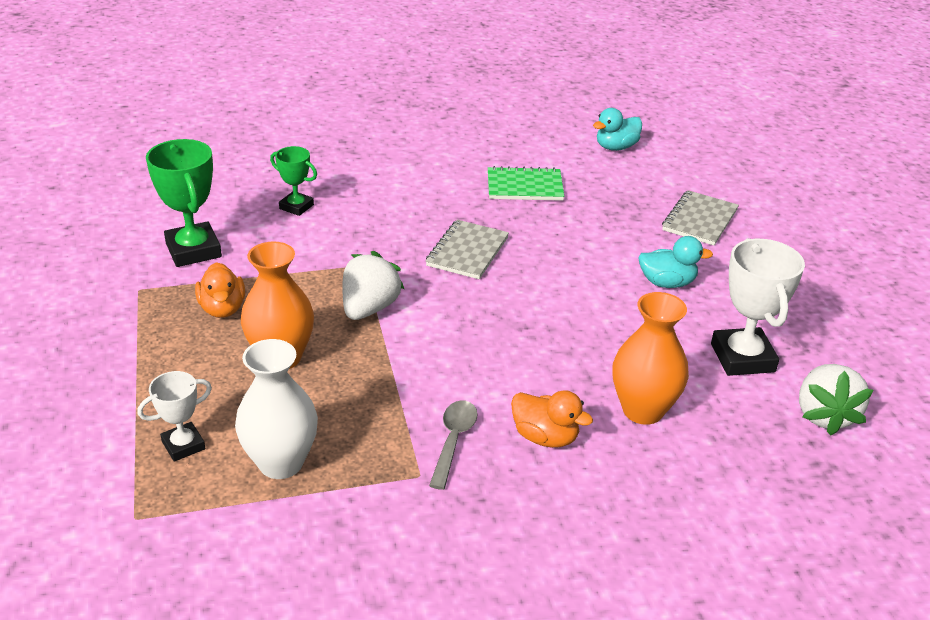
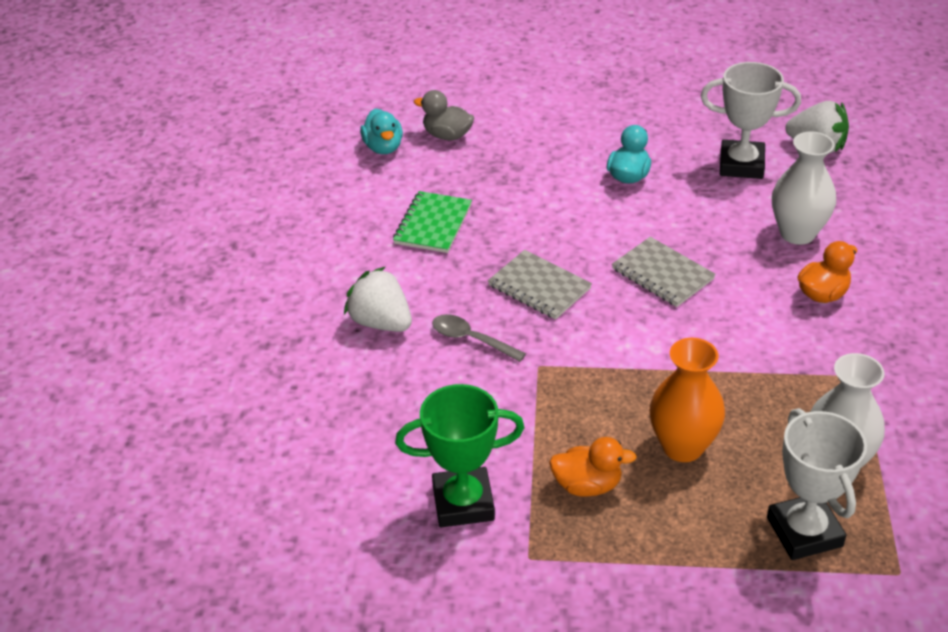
camera: 70 degrees left, 5 degrees up
(183, 445) = (804, 532): white trophy -> white trophy, size x1.72
(296, 207) = (402, 403): green trophy -> none
(369, 308) = (616, 372): white strawberry -> white strawberry (381, 322)
(453, 441) = (821, 348): grey spoon -> grey spoon (471, 339)
(643, 410) = (797, 233): orange vase -> white vase
(657, 174) = (447, 135): none -> grey duck
(699, 220) = (537, 132): grey notebook -> grey notebook (662, 274)

